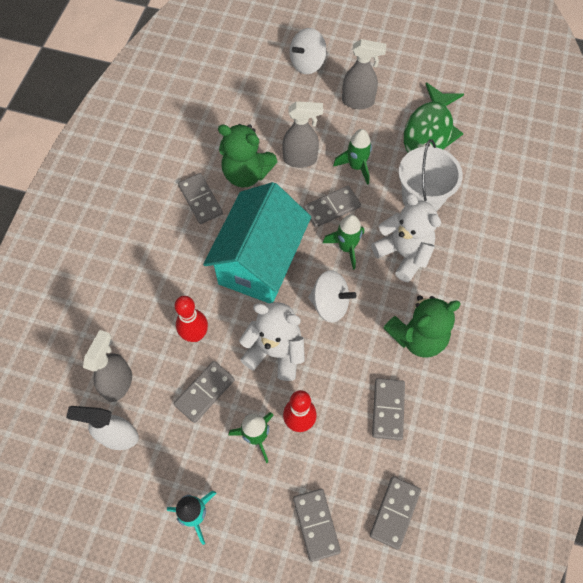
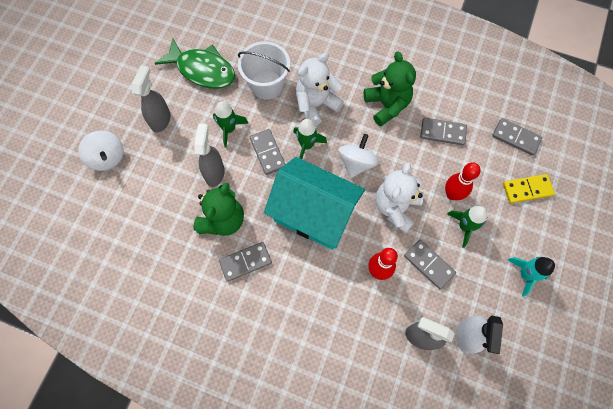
camera: 85 degrees left, 5 degrees up
(316, 525) = (527, 189): grey domino -> yellow domino

